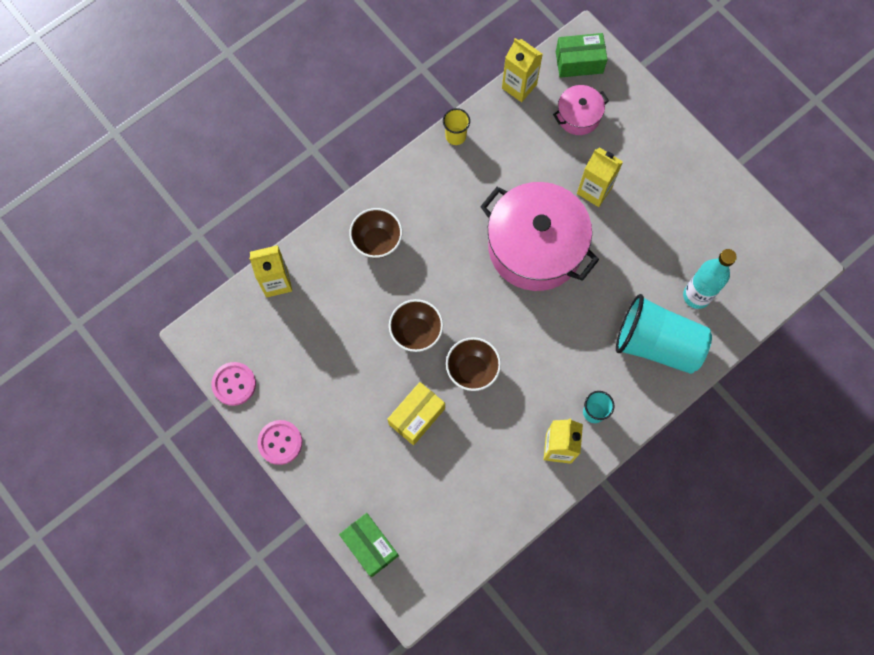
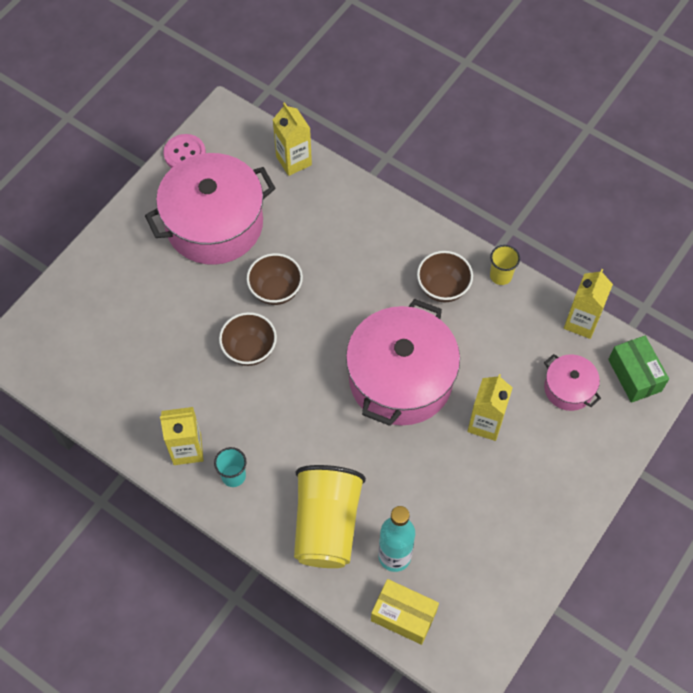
camera: 75 degrees right, 10 degrees down
(280, 442) = (137, 204): pink button -> none
(326, 373) = (214, 224): none -> pink pot
(370, 546) = (54, 302): green box -> none
(377, 242) = (361, 234): brown bowl -> brown bowl (443, 288)
(417, 416) = (189, 312): yellow box -> yellow box (403, 615)
(657, 344) = (326, 525): turquoise cup -> yellow cup

